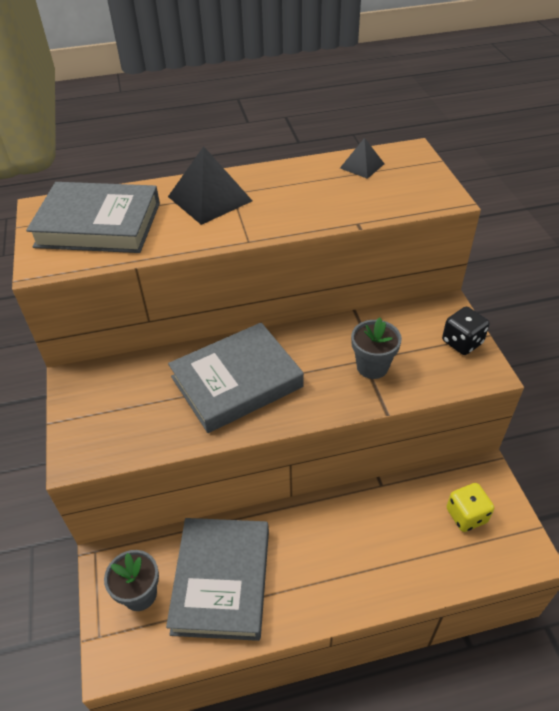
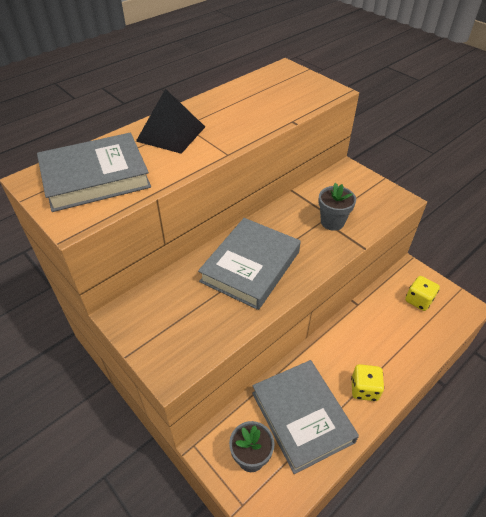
camera: 30 degrees left, 0 degrees up
(314, 587) = (364, 389): none -> yellow dice
(362, 166) = (261, 84): black pyramid -> none
(462, 342) = (373, 187): black dice -> none

